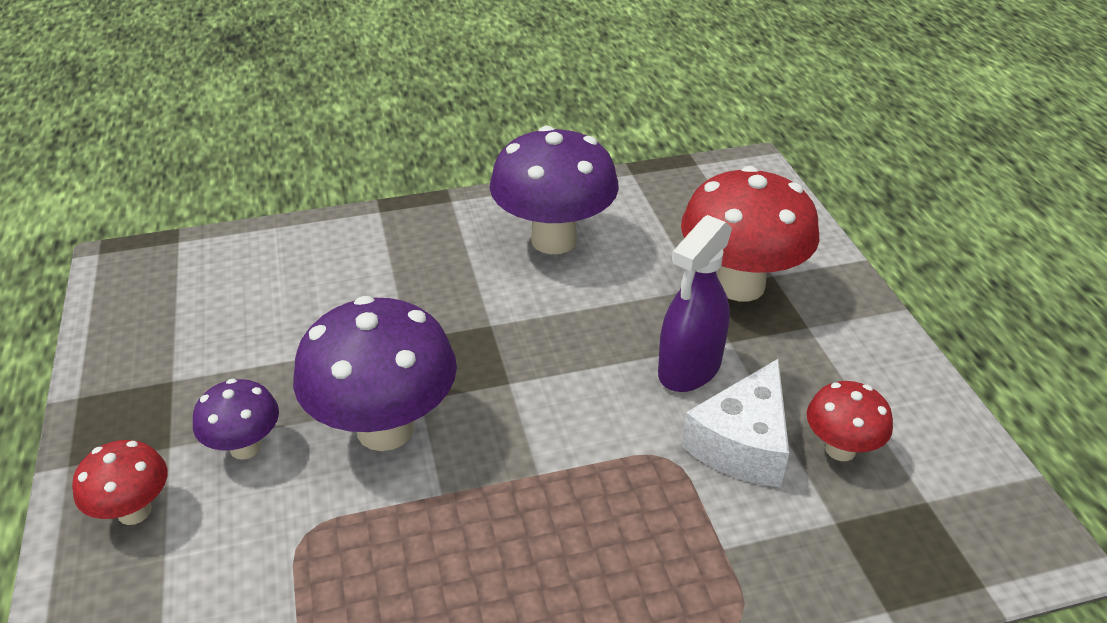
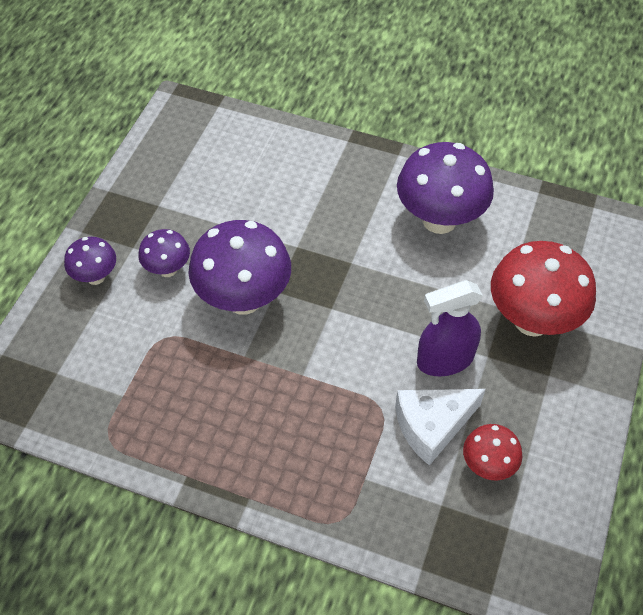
camera: 35 degrees right, 15 degrees up
(134, 511) = (96, 277): red mushroom -> purple mushroom

